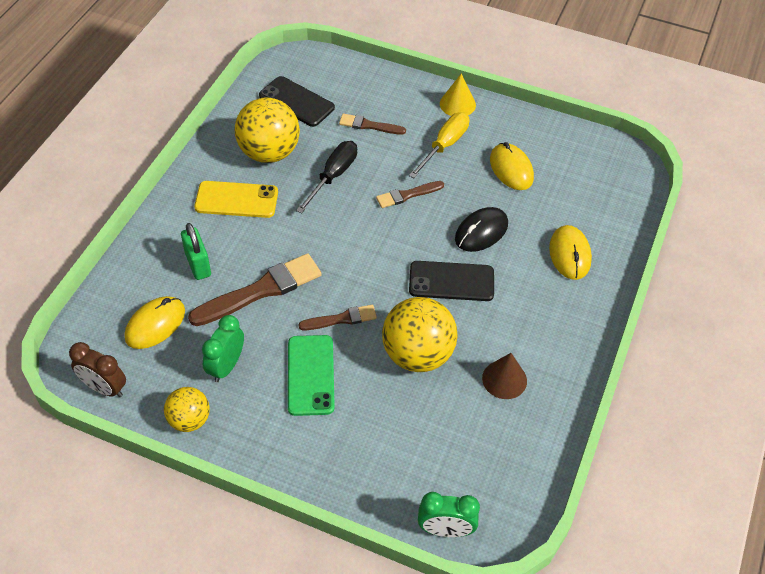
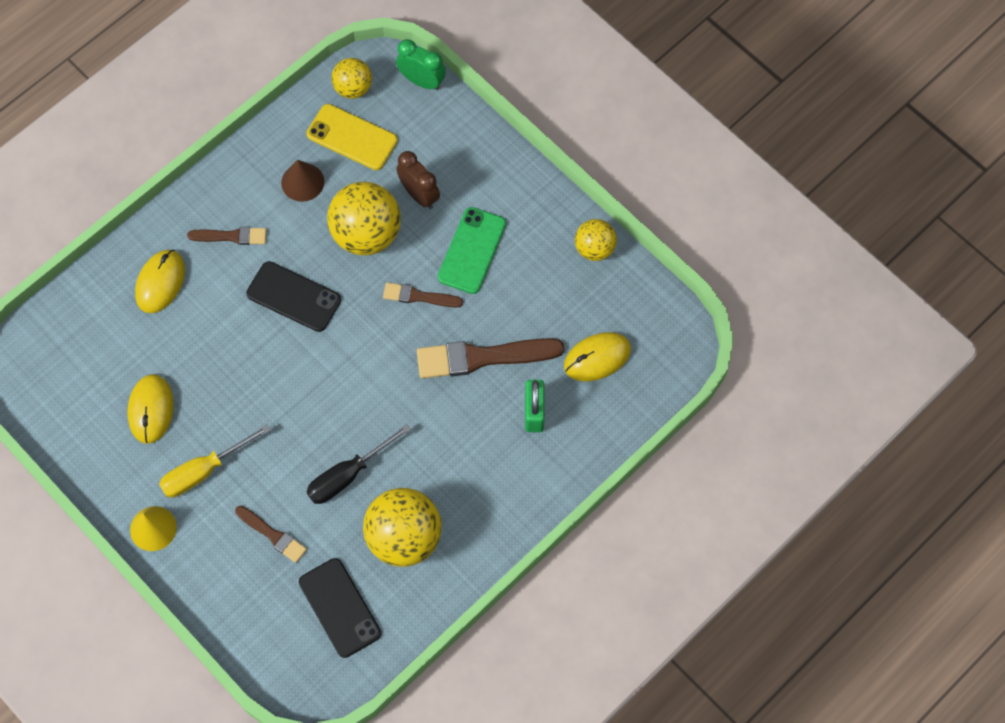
camera: 155 degrees left, 15 degrees up
(104, 388) = (661, 308): brown clock -> brown clock (419, 195)
(226, 366) = (545, 288): green clock -> none
(236, 200) = (465, 482): yellow phone -> yellow phone (352, 137)
(407, 195) = (281, 418): brown brush -> brown brush (231, 236)
(481, 232) = (231, 342): black mouse -> none
(512, 492) = (353, 88): none -> yellow ball

